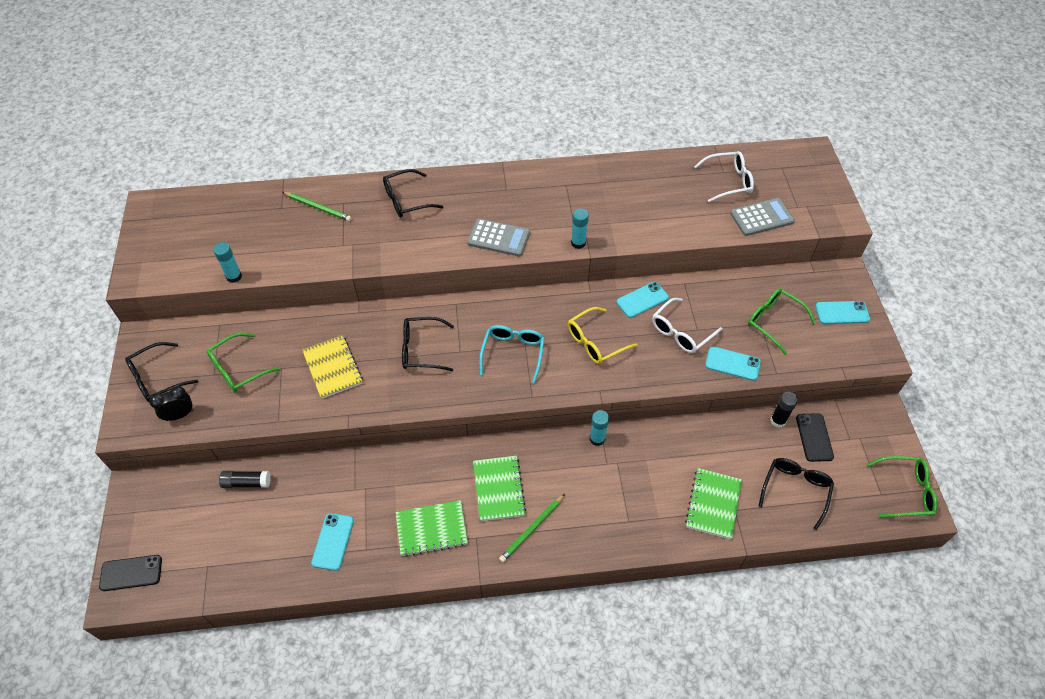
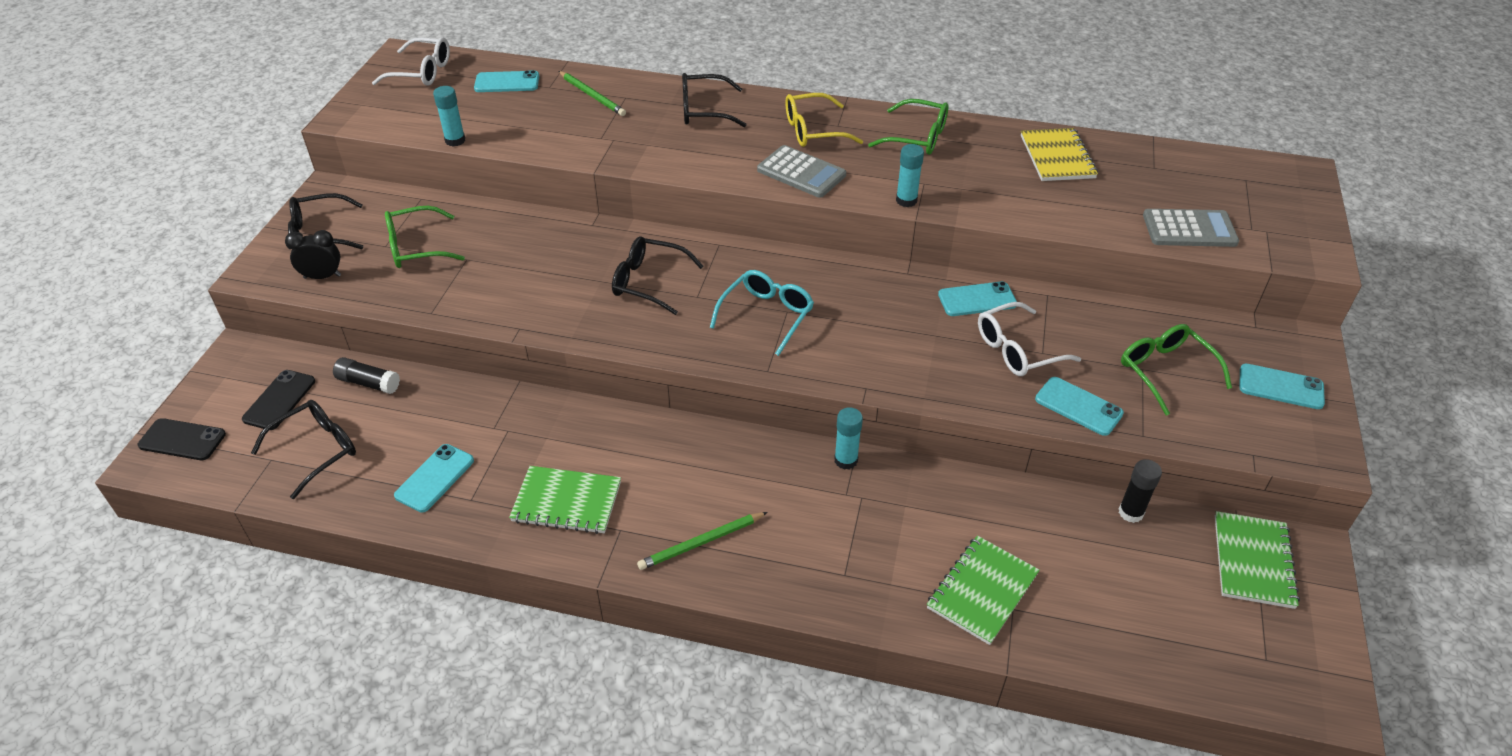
camera: 20 degrees right, 10 degrees down
(246, 211) = (507, 82): none -> turquoise phone
(333, 367) = (528, 274): yellow notebook -> yellow notebook (1057, 157)
(499, 489) = (680, 481): green notebook -> green notebook (1253, 561)
(595, 342) = (886, 331): yellow glasses -> yellow glasses (813, 130)
(728, 181) = (1157, 179): white glasses -> white glasses (422, 72)
(795, 490) = (1122, 611): black glasses -> black glasses (317, 450)
(814, 437) = (1181, 550): black phone -> black phone (279, 400)
(905, 491) = (1310, 668): green glasses -> green glasses (917, 137)

